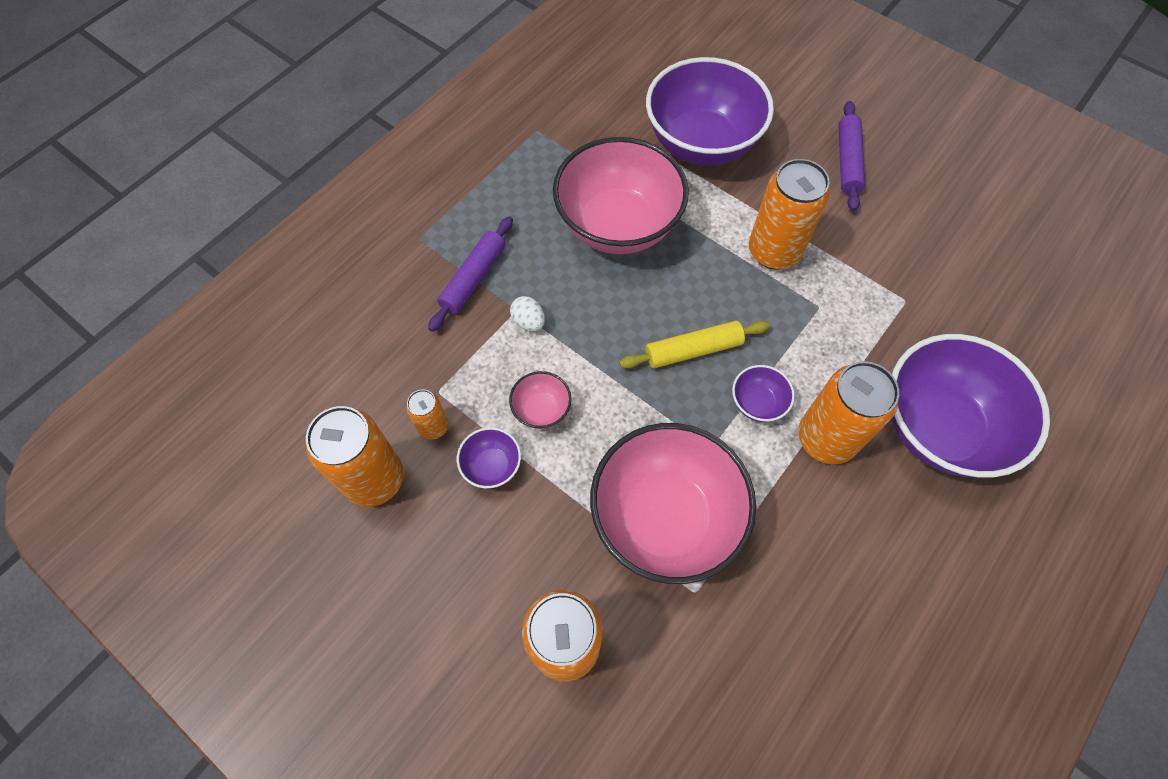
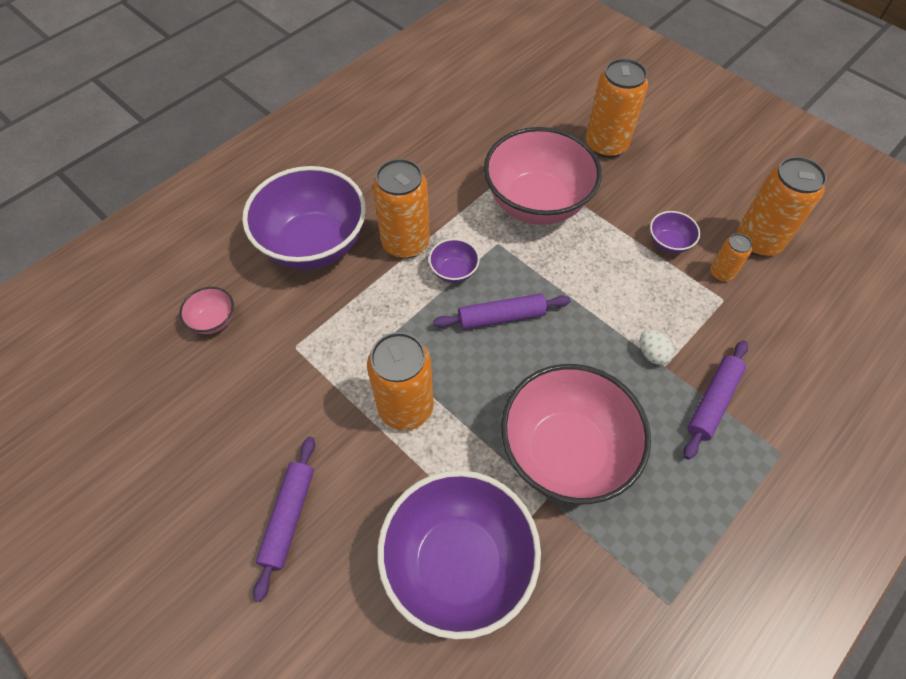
camera: 175 degrees left, 5 degrees down
(541, 409) = (633, 279): pink bowl -> pink bowl (214, 320)
(693, 350) = (501, 317): yellow rolling pin -> purple rolling pin

